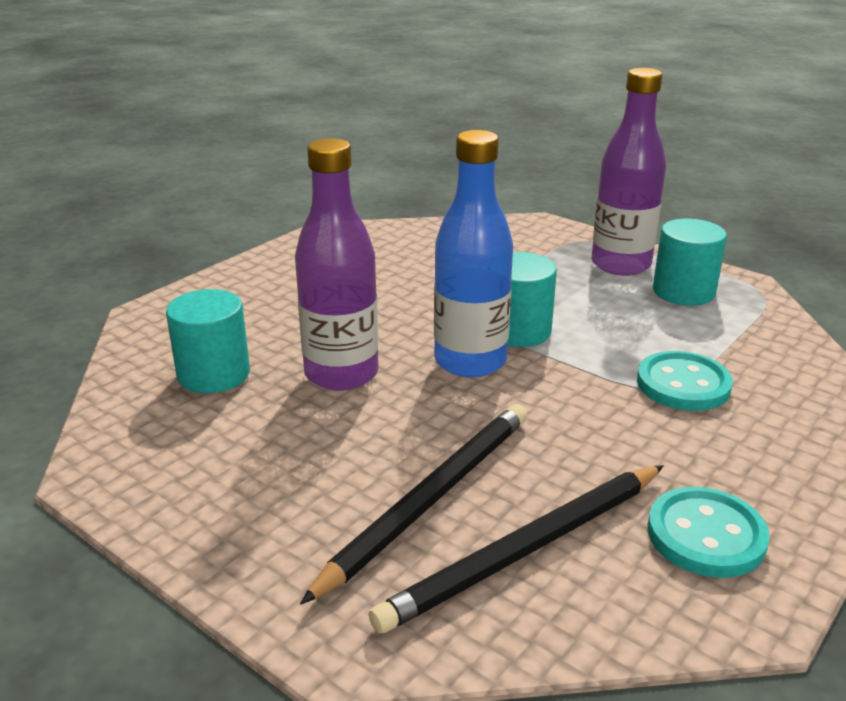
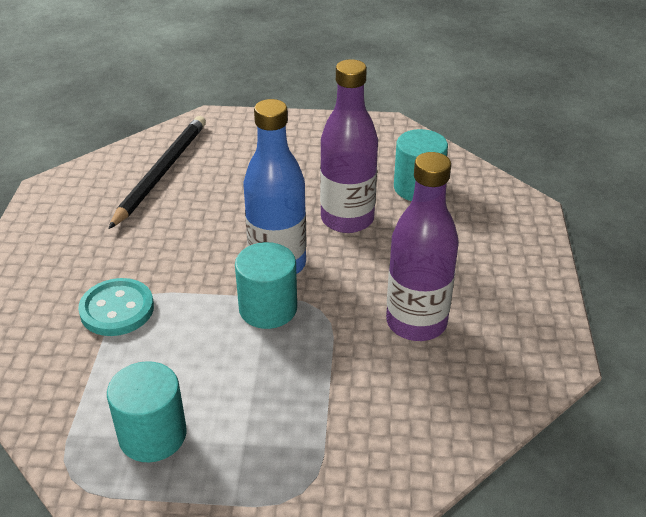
camera: 145 degrees right, 10 degrees up
(429, 499) = (224, 175): black pencil -> none
(620, 265) = (236, 455): purple bottle -> purple bottle (416, 322)
(706, 535) = (76, 211): turquoise button -> none

